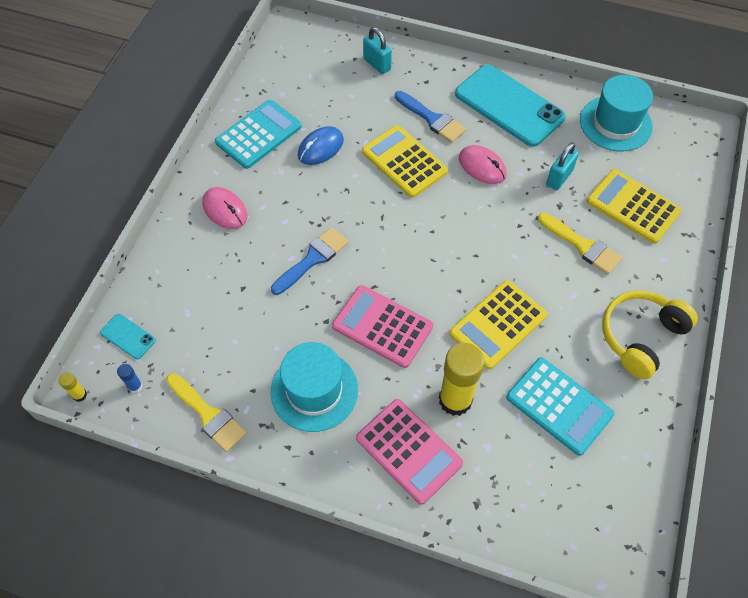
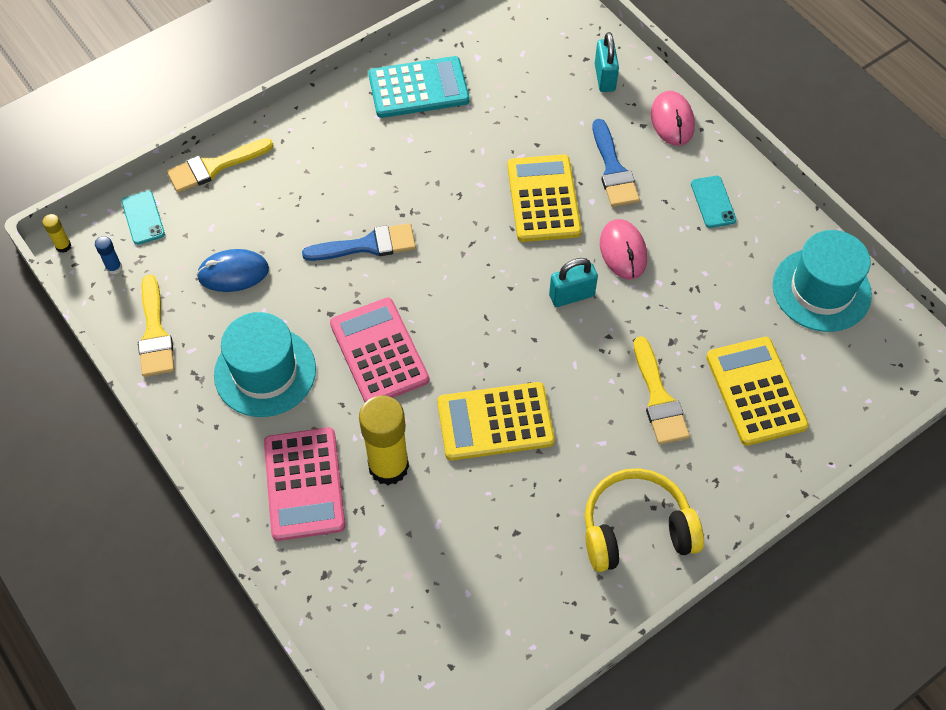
camera: 35 degrees right, 0 degrees up
(153, 268) = (214, 167): none -> yellow brush
(225, 210) = (324, 147): pink mouse -> pink mouse (672, 121)
(320, 148) = (469, 136): blue mouse -> blue mouse (233, 273)
(509, 106) = (713, 202): turquoise phone -> turquoise phone, size x0.43
(559, 178) = (698, 312): turquoise padlock -> turquoise padlock (571, 295)
(559, 406) = (486, 540): turquoise calculator -> none

